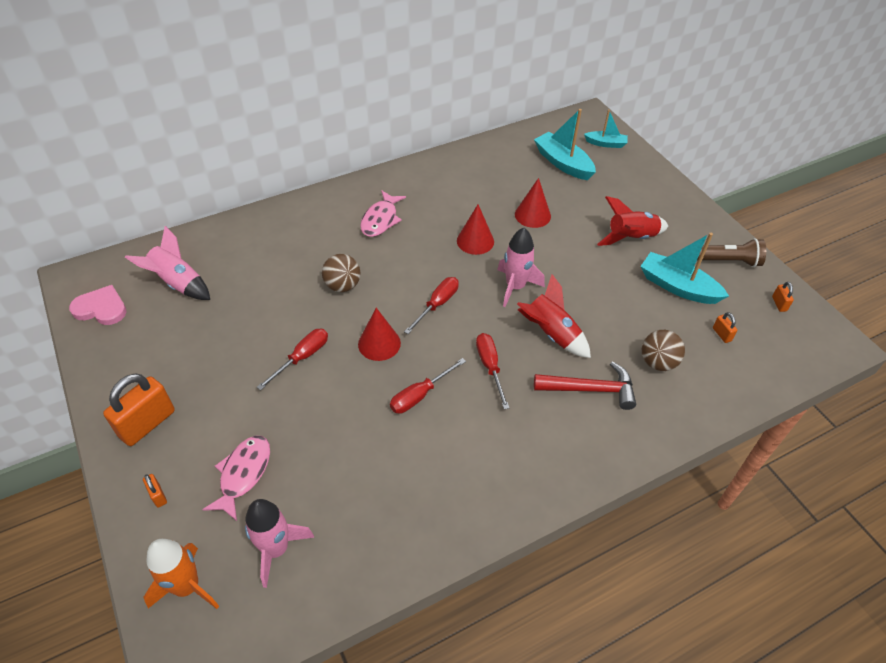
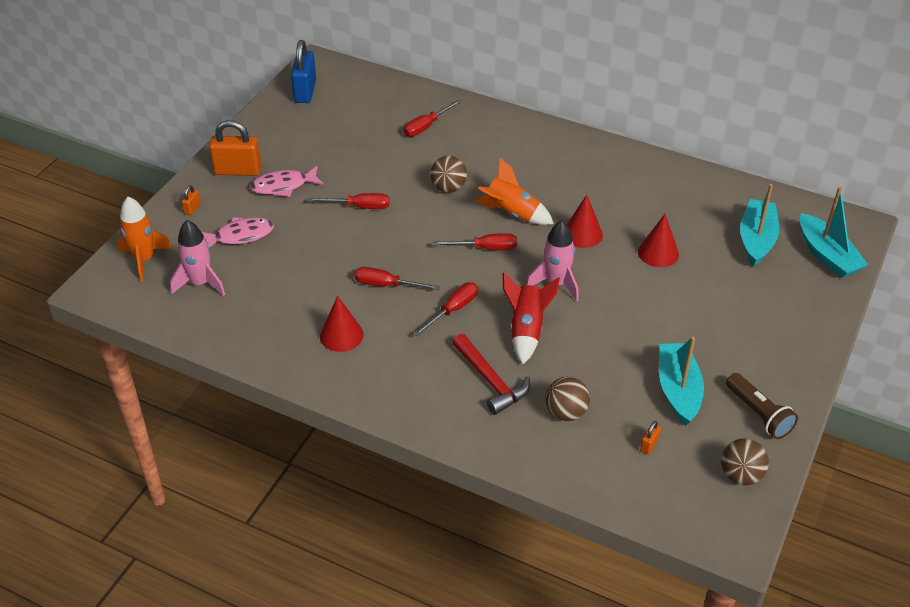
camera: 55 degrees right, 5 degrees down
(101, 308) = (305, 91): pink heart -> blue padlock
(178, 283) = (362, 109): pink rocket -> none
(252, 256) = (426, 126): none -> red screwdriver
(379, 343) = (413, 238): red cone -> red cone (341, 335)
(381, 220) = (542, 168): pink fish -> pink fish (283, 186)
(413, 266) = (512, 213): none -> orange rocket
(606, 143) = (827, 255): turquoise boat -> turquoise boat, size x1.68
(631, 238) = (707, 331): red rocket -> none
(779, 304) = (740, 475): orange padlock -> brown ball

